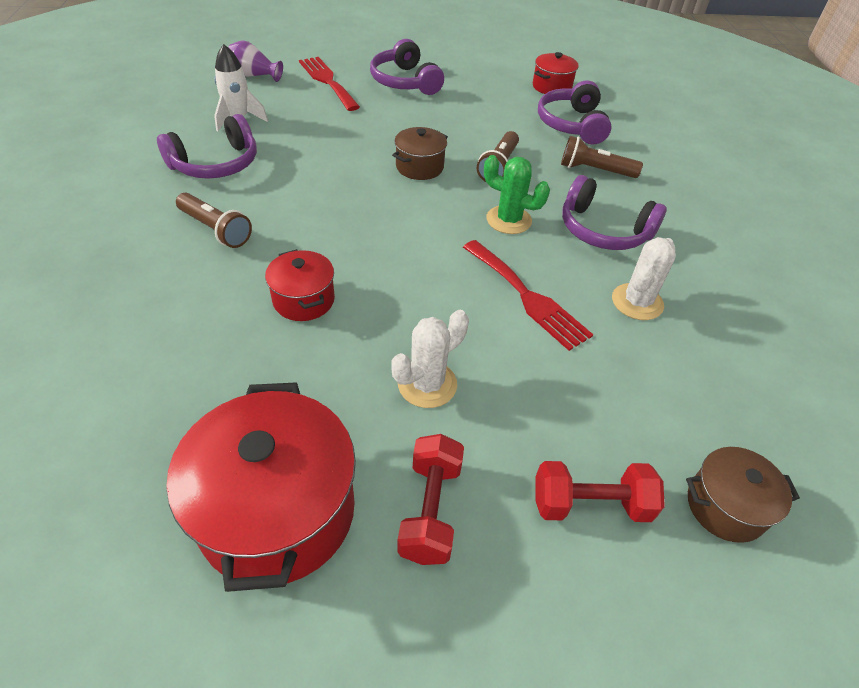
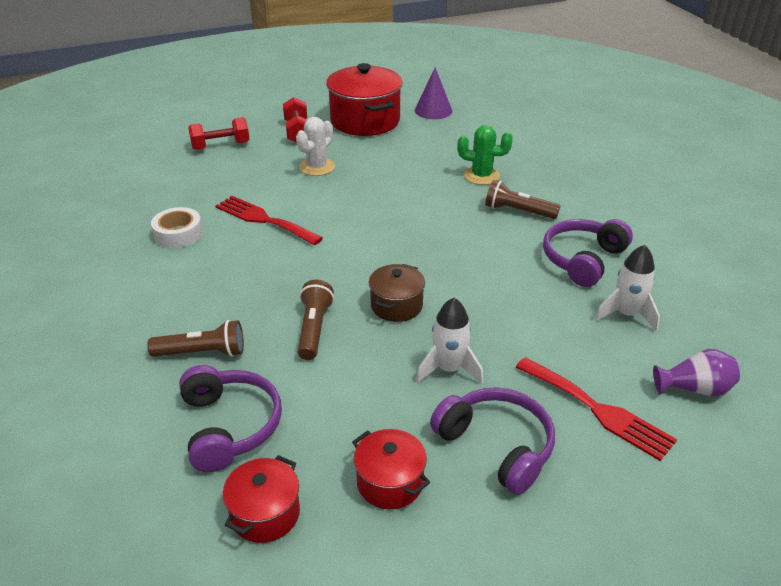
camera: 165 degrees right, 10 degrees down
(112, 509) = (433, 110): none -> purple cone
(304, 300) = (417, 187): red pot -> red pot (390, 482)
(406, 119) = (449, 369): none -> white rocket
(508, 220) = (290, 272): green cactus -> green cactus (481, 176)
(603, 230) = (199, 284): purple headphones -> none
(637, 302) = (178, 234): white cactus -> white tape
(725, 506) = (150, 156): brown pot -> none

